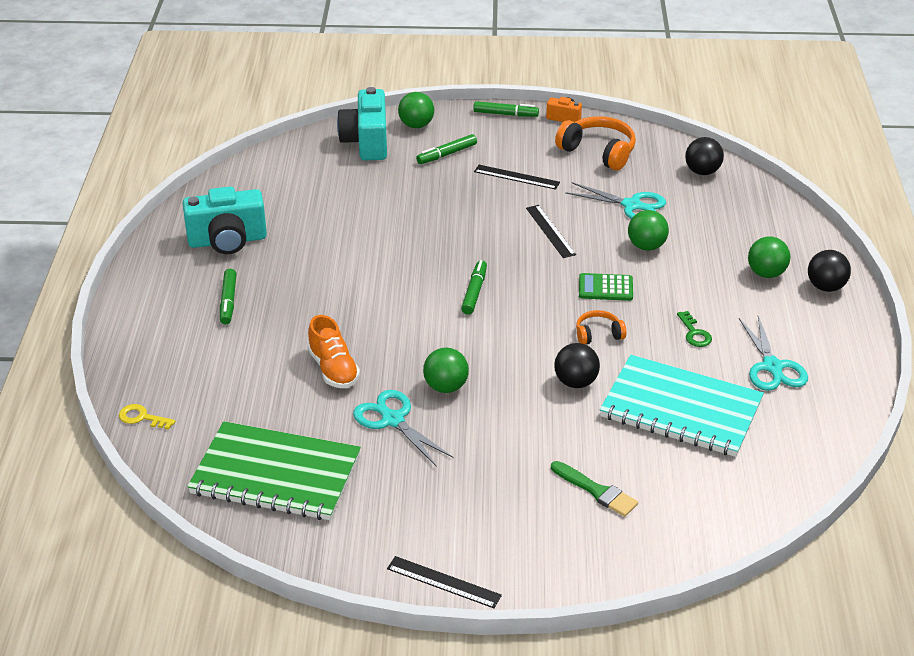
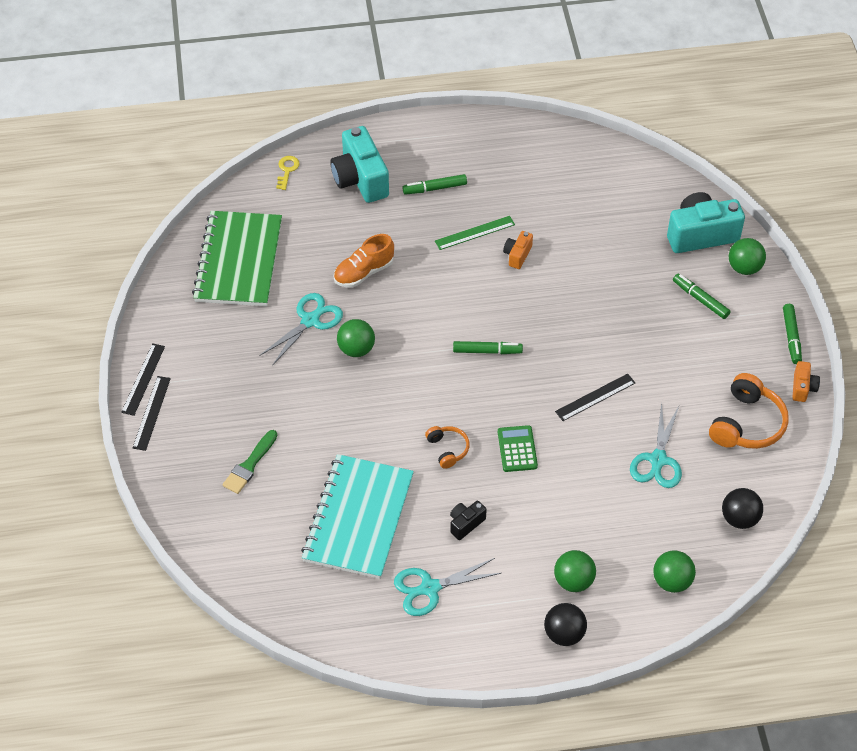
camera: 80 degrees right, 15 degrees up
(227, 241) = (516, 169): turquoise camera -> turquoise camera (360, 179)
(307, 280) = (475, 233): none -> green ruler
(350, 255) = (517, 255): none -> orange camera
(516, 177) = (678, 360): black ruler -> black ruler (151, 413)
(575, 382) = (379, 438): black ball -> none
(646, 246) = (591, 477): green ball -> green ball (672, 581)
(694, 333) = (466, 524): green key -> black camera

